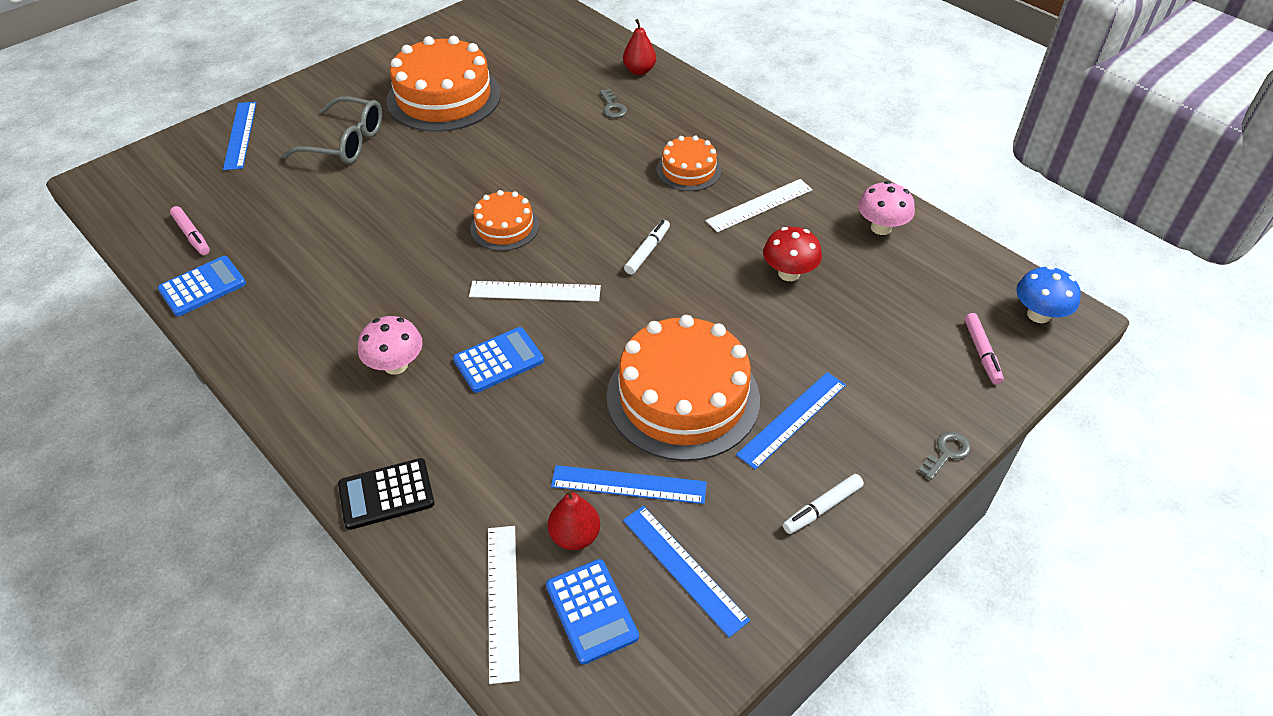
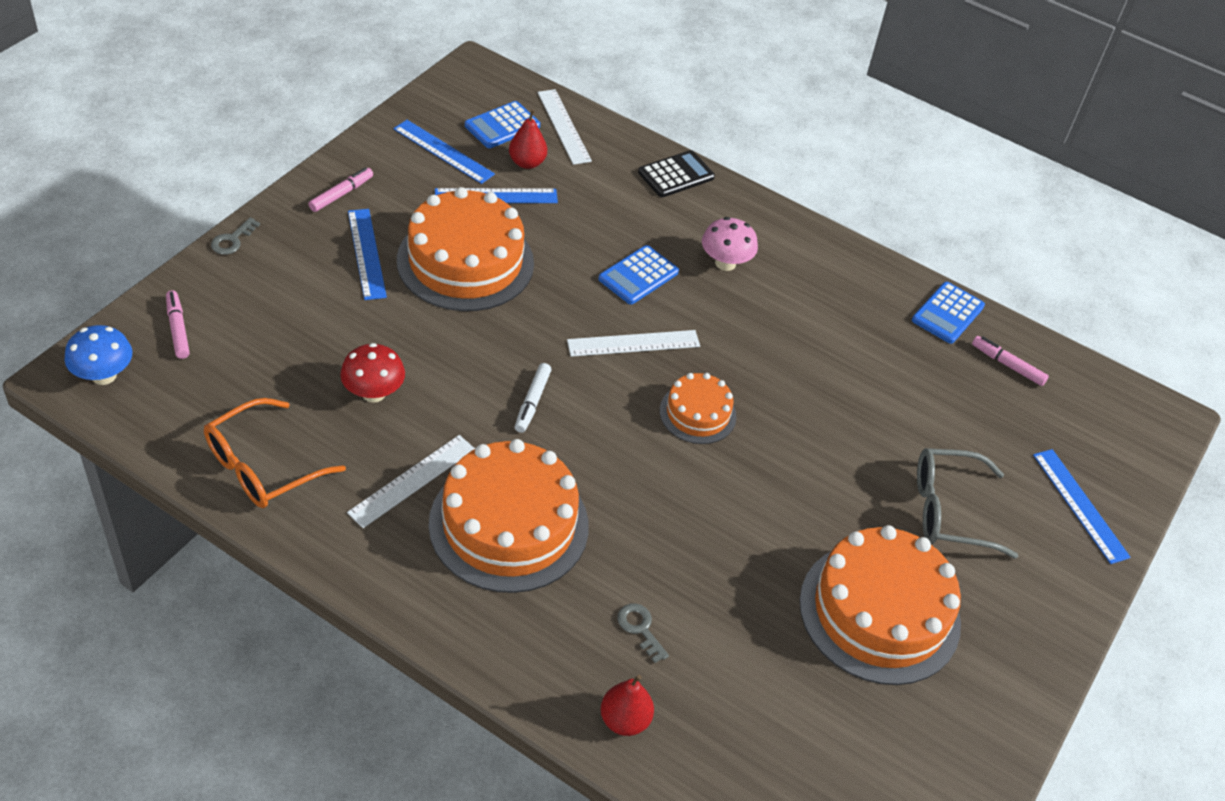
camera: 160 degrees right, 0 degrees up
(591, 611) = (502, 126): blue calculator -> blue calculator turned 90 degrees counterclockwise
(688, 170) = (509, 524): orange cake -> orange cake, size x1.90
(792, 419) = (366, 253): blue ruler -> blue ruler turned 45 degrees counterclockwise
(822, 508) = (341, 194): white marker -> pink marker
(881, 228) = (263, 466): pink mushroom -> orange glasses

